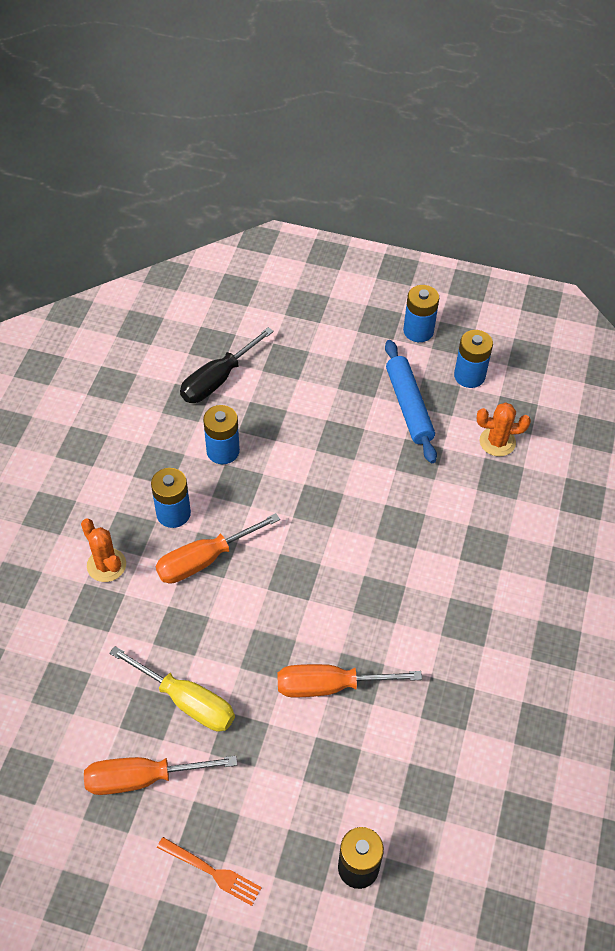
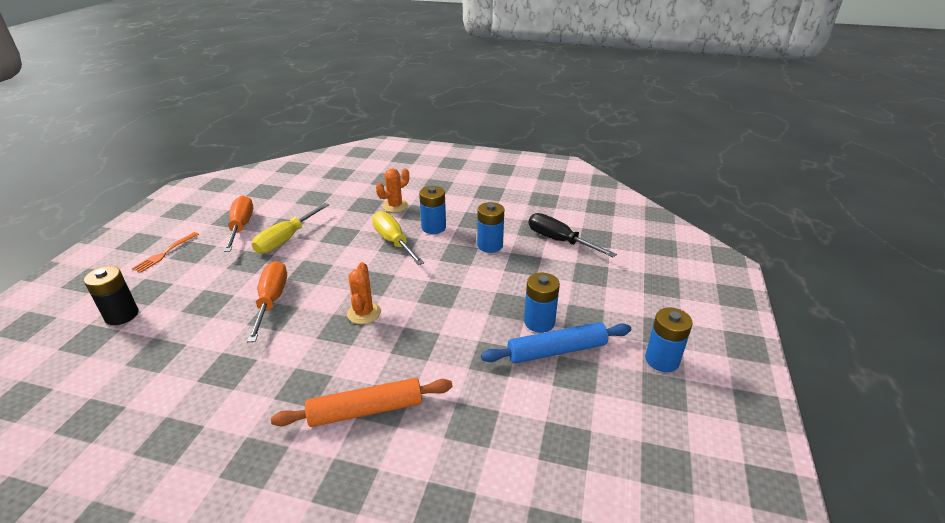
camera: 90 degrees right, 20 degrees down
(205, 559) = (394, 242): orange screwdriver -> yellow screwdriver
(469, 376) = (612, 402): blue battery -> blue battery (539, 322)
(493, 561) = (366, 410): none -> orange rolling pin
(497, 442) = (521, 423): orange cactus -> orange cactus (364, 313)

